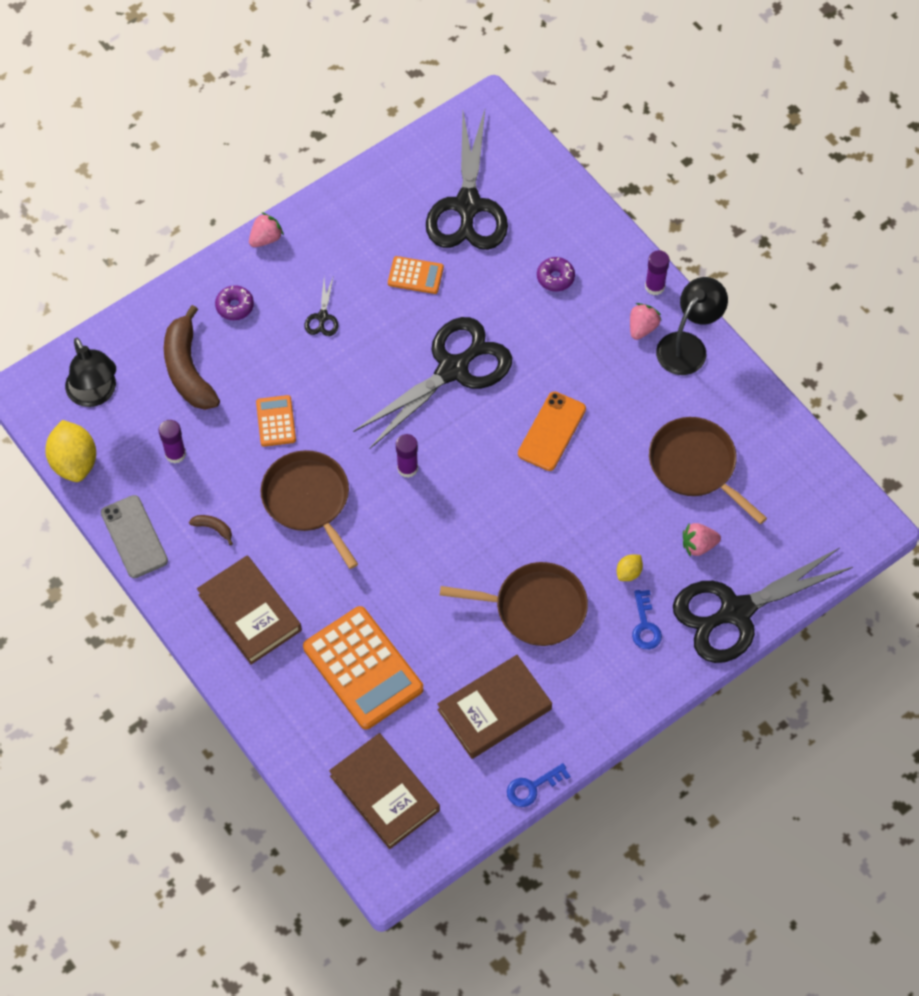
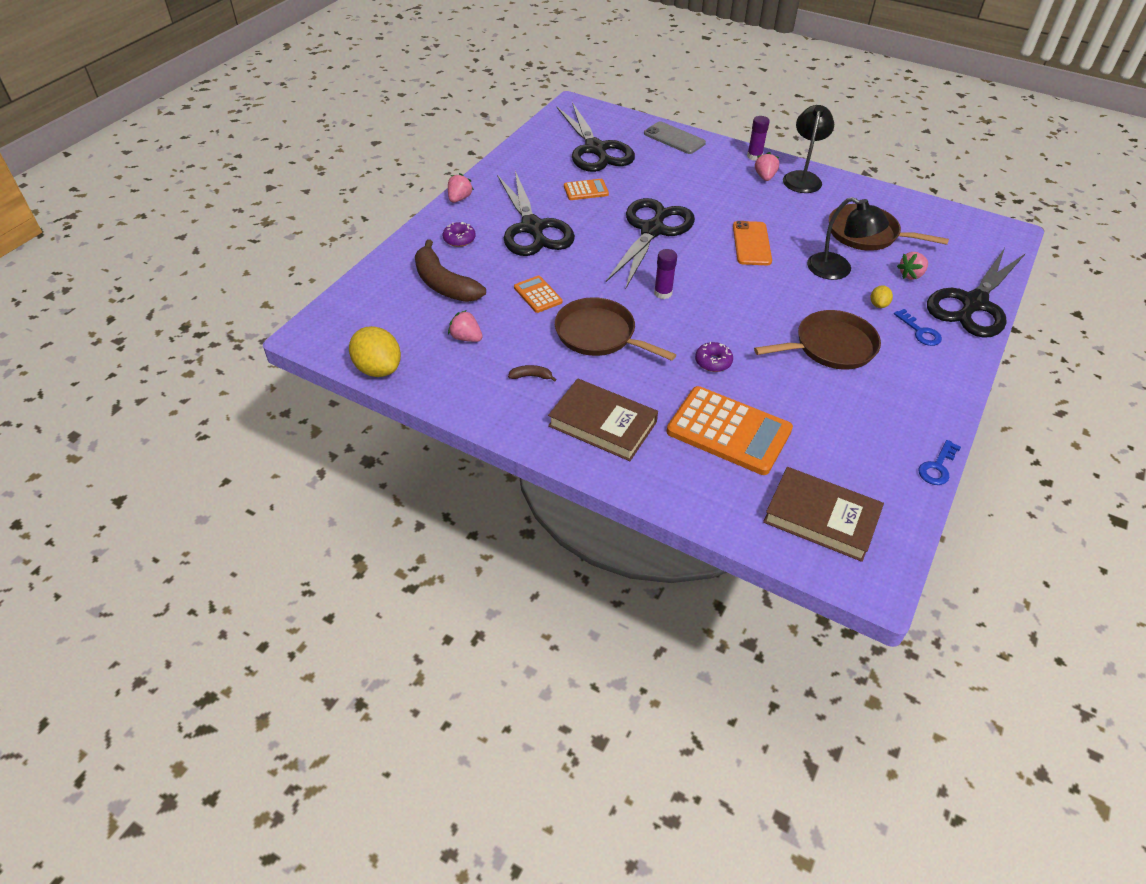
camera: 25 degrees left, 15 degrees down
(95, 394) = (372, 320): black lamp -> black lamp (838, 270)
(134, 537) = (463, 403): grey phone -> grey phone (674, 138)
(175, 454) = (466, 338): purple glue stick -> pink strawberry
(322, 317) = (532, 228): black scissors -> black scissors, size x2.47
(494, 709) = (858, 423): brown book -> none
(555, 278) = (685, 168): purple donut -> purple donut (713, 362)

